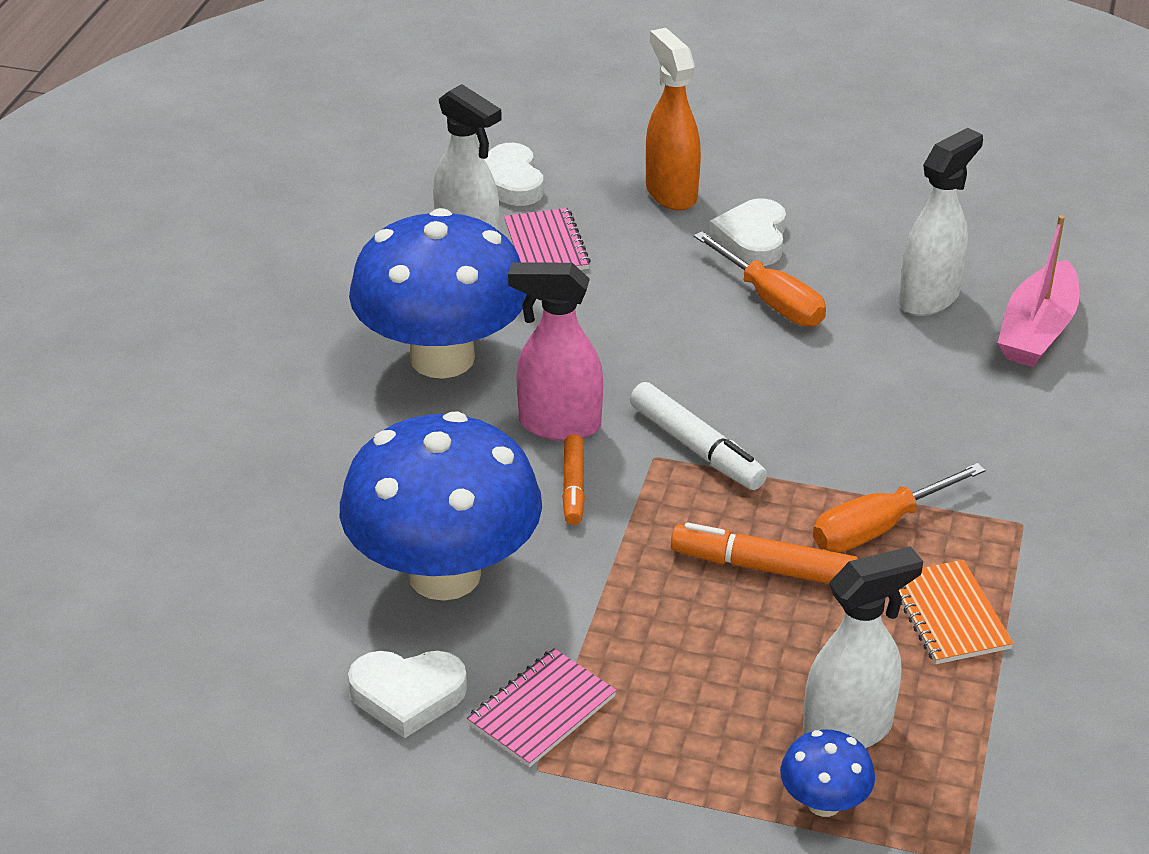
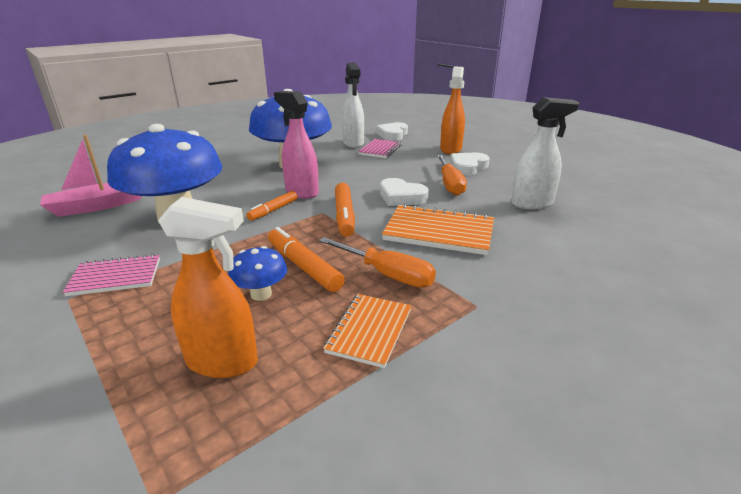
camera: 35 degrees right, 10 degrees down
(407, 695) = (86, 248): white heart -> white heart (401, 197)
(696, 447) = (344, 215): white marker -> orange marker
(824, 803) = (144, 396): blue mushroom -> blue mushroom (261, 294)
(848, 730) = (223, 362): white spray bottle -> orange spray bottle
(863, 419) = (439, 232): none -> orange notebook
(879, 527) = (387, 274): orange screwdriver -> orange screwdriver turned 150 degrees counterclockwise
(1037, 330) = (583, 230): pink boat -> pink boat (96, 206)

